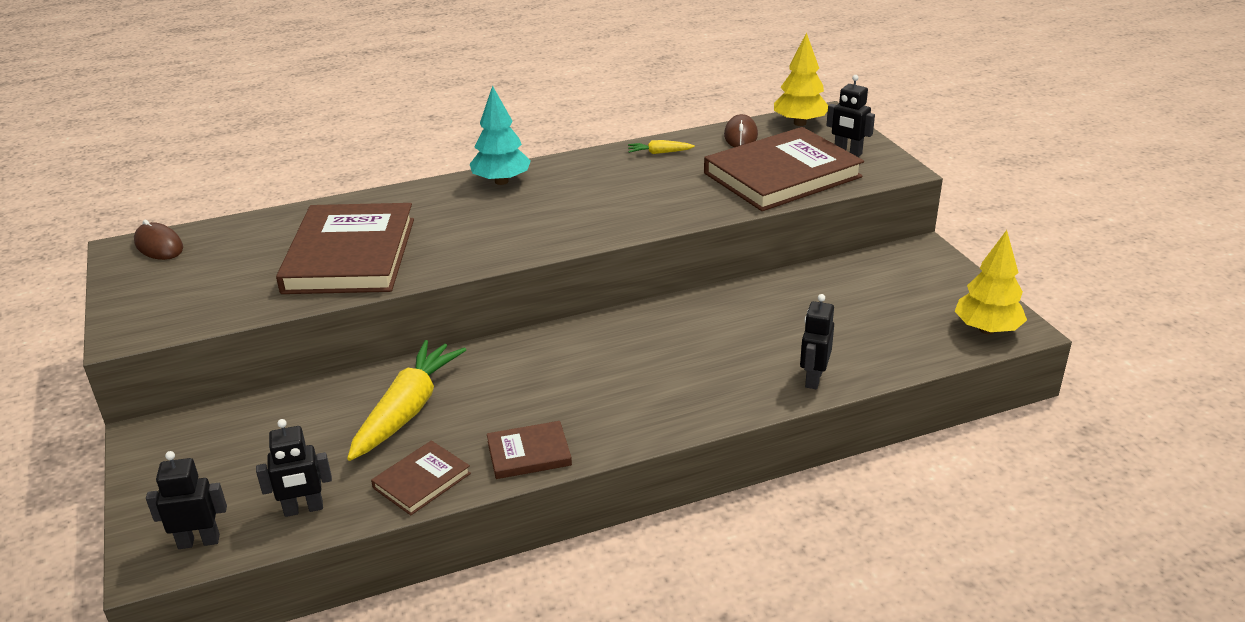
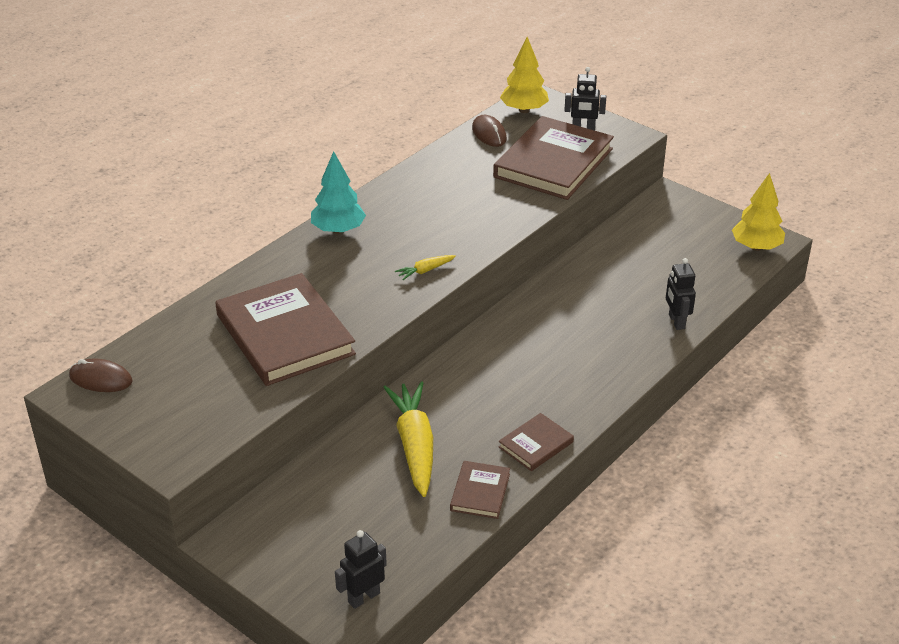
camera: 30 degrees left, 5 degrees up
(303, 509) = (416, 545): black robot -> none
(659, 153) = (440, 167): yellow carrot -> yellow carrot (425, 271)

